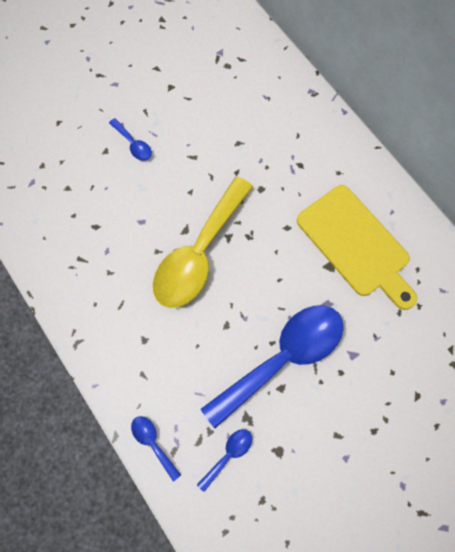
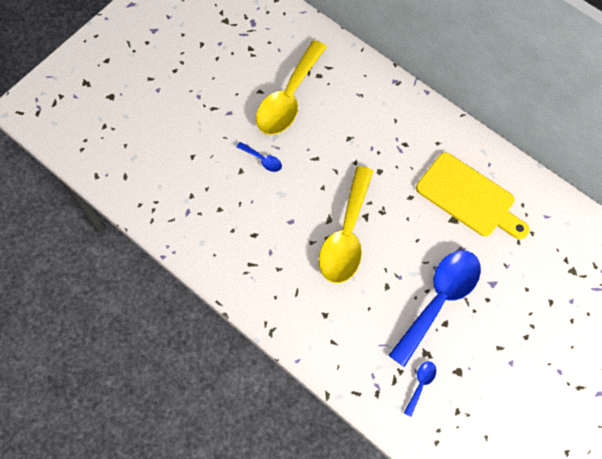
camera: 15 degrees left, 5 degrees down
(153, 443) = (359, 391): blue spoon -> none
(185, 83) = (288, 98): none -> yellow spoon

